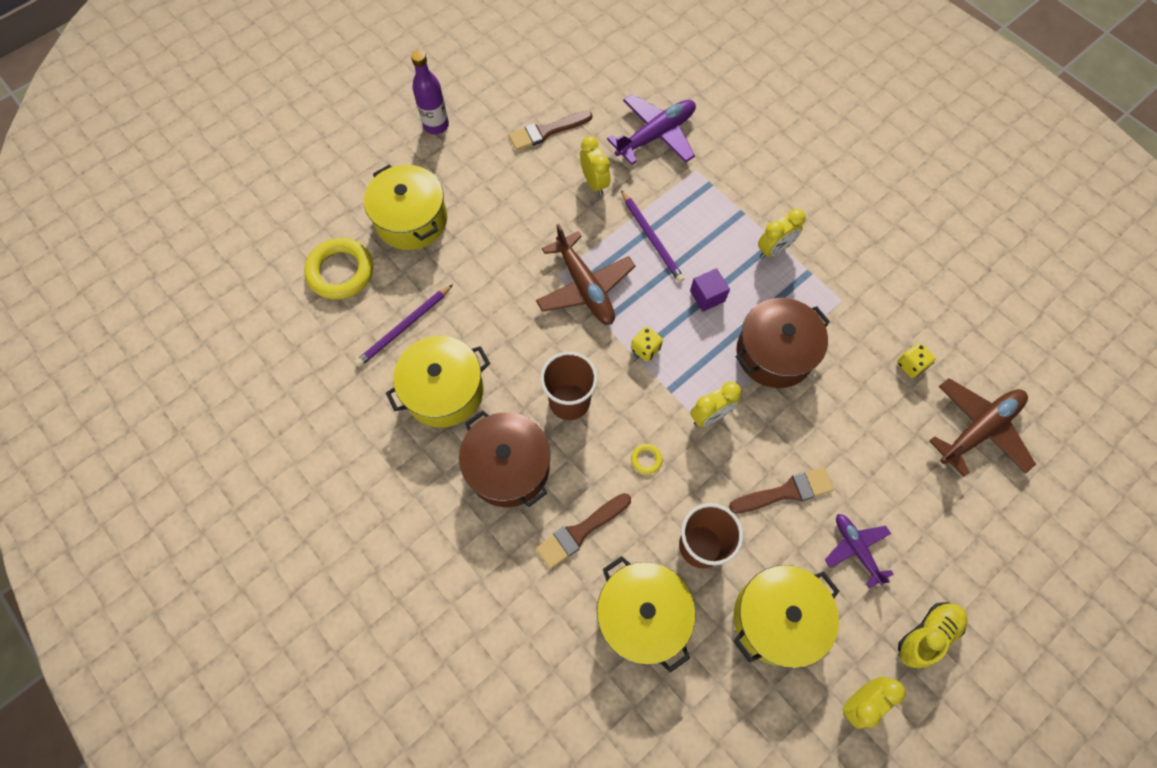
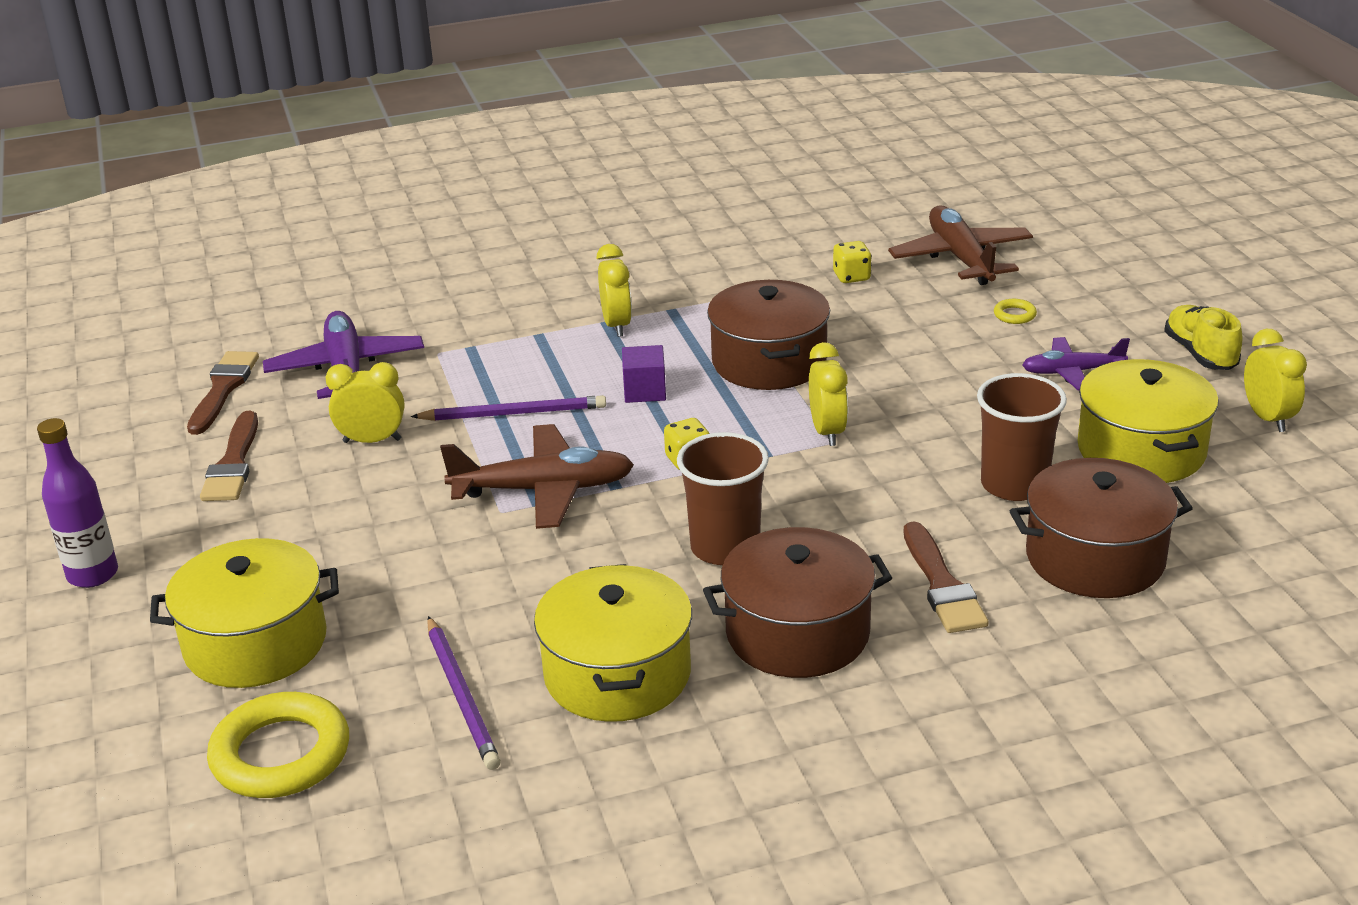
camera: 65 degrees left, 35 degrees down
(642, 615) = (1095, 558): yellow pot -> brown pot
(646, 459) = (861, 500): yellow ring -> yellow ring (1014, 315)
(786, 492) = (971, 401): brown brush -> brown brush (223, 389)

